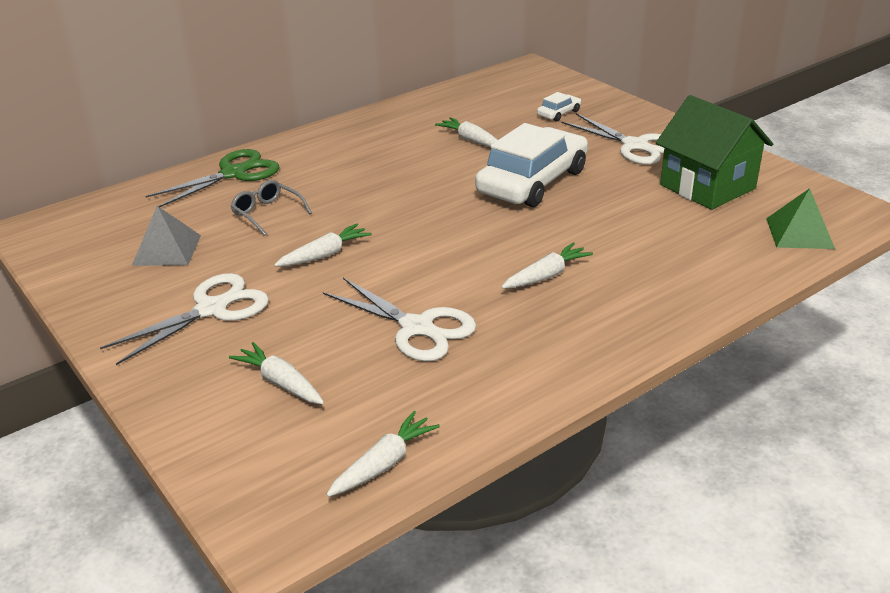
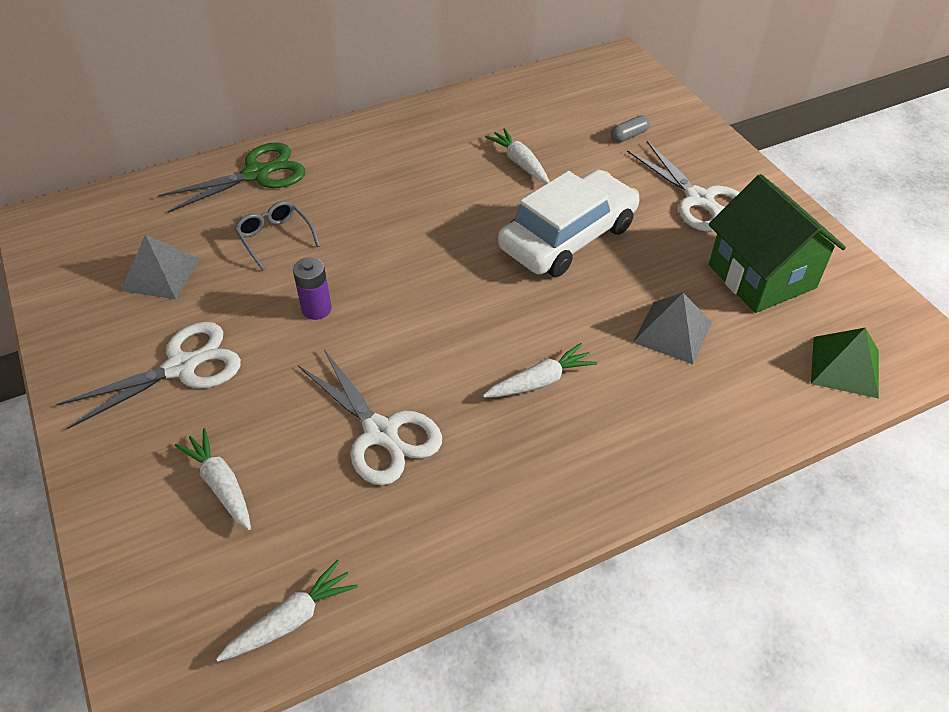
camera: 10 degrees right, 15 degrees up
(325, 255) = (316, 309): white carrot -> purple battery
(559, 113) = (629, 136): white car -> grey capsule
(647, 230) = (672, 332): none -> grey pyramid

